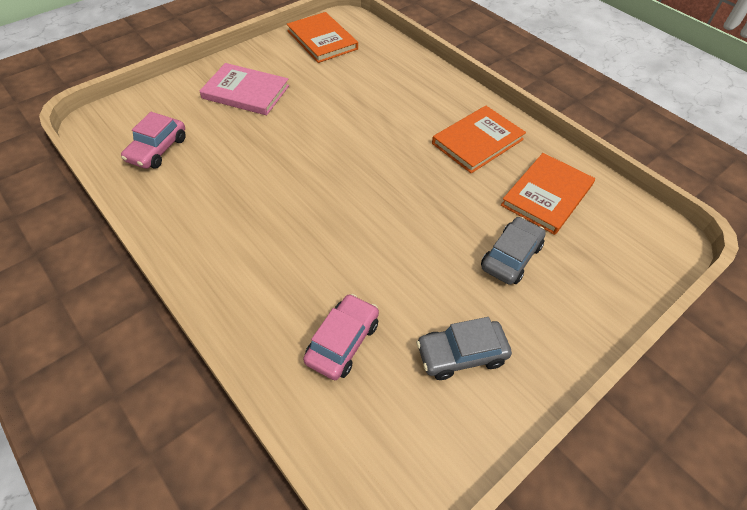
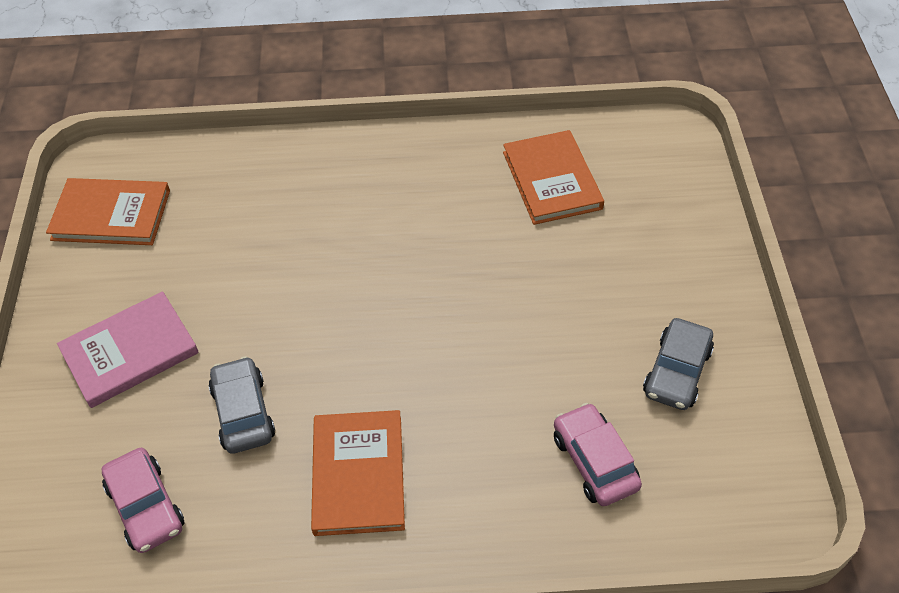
camera: 50 degrees left, 0 degrees up
(477, 141) = (432, 183): orange book -> orange book (358, 474)
(511, 257) = (601, 260): grey car -> grey car (243, 412)

